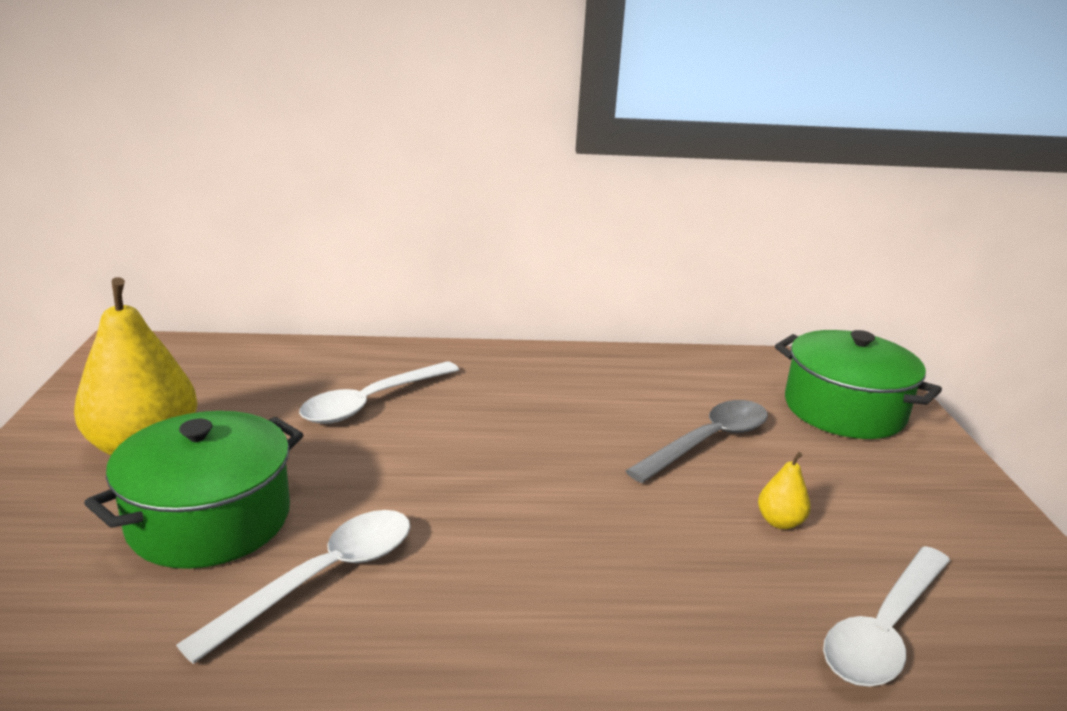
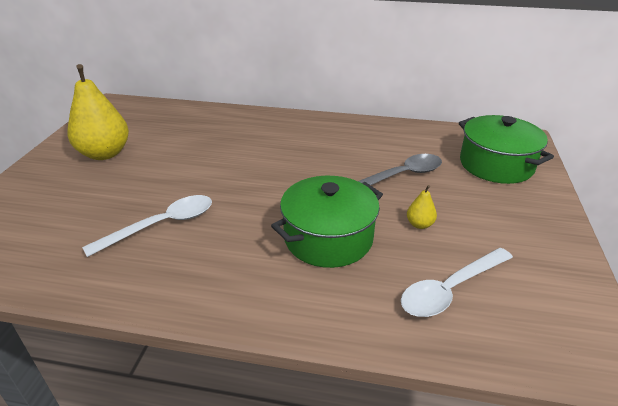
camera: 15 degrees right, 10 degrees up
(210, 519) = (121, 191): green pot -> green pot (328, 238)
(371, 402) = (223, 139): white spoon -> none

